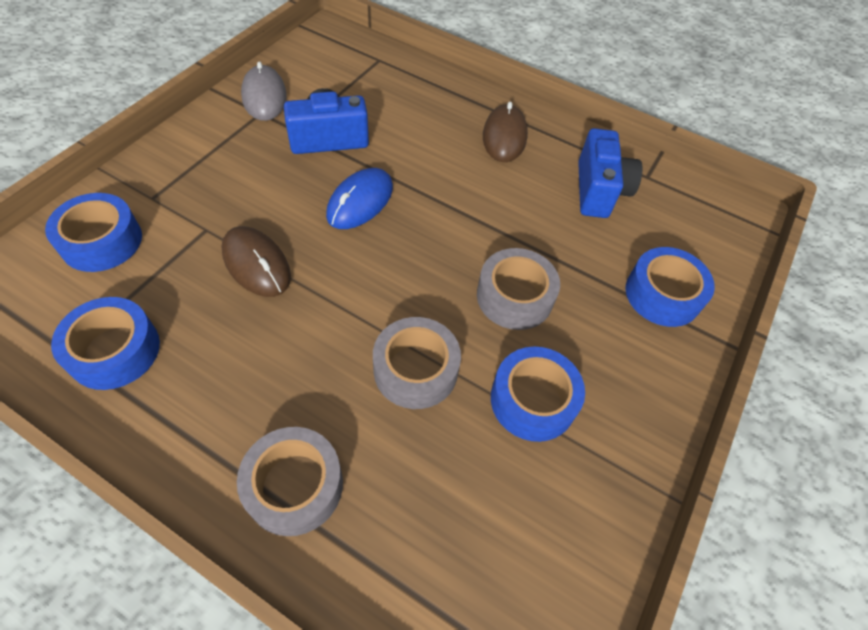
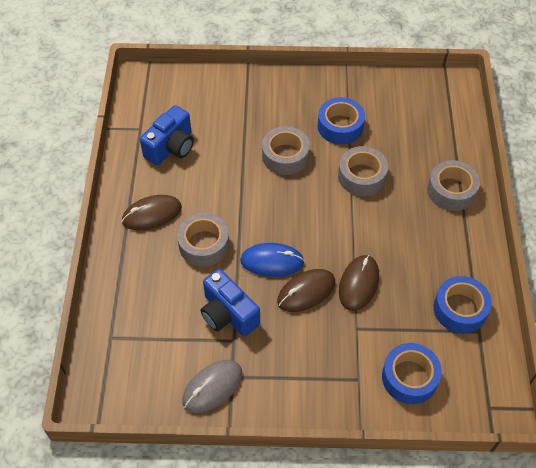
camera: 115 degrees left, 0 degrees up
(294, 210) = (306, 292): none -> brown mouse
(431, 158) = (204, 244): none -> grey tape
(599, 190) = (171, 147): blue camera -> blue camera turned 150 degrees clockwise
(662, 294) = (235, 97): blue tape -> none

